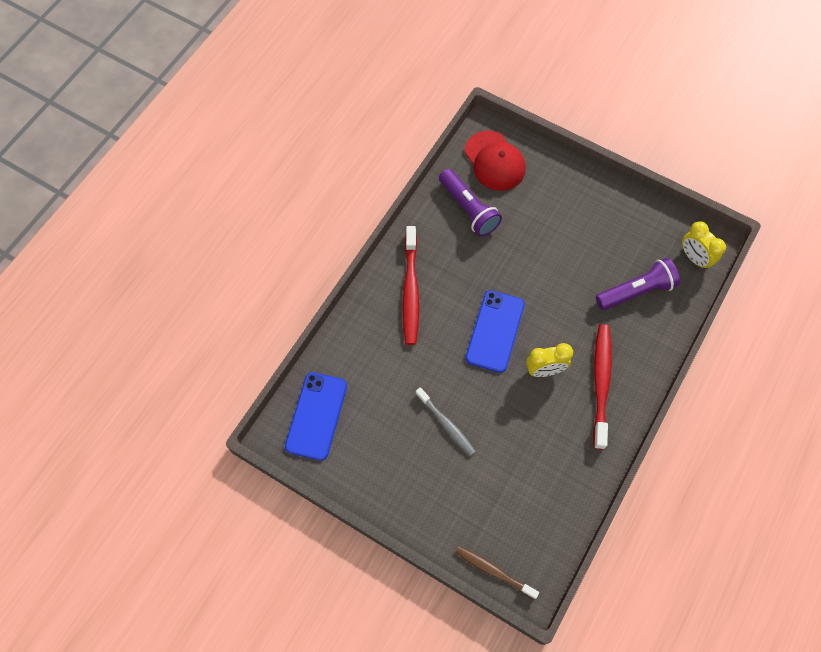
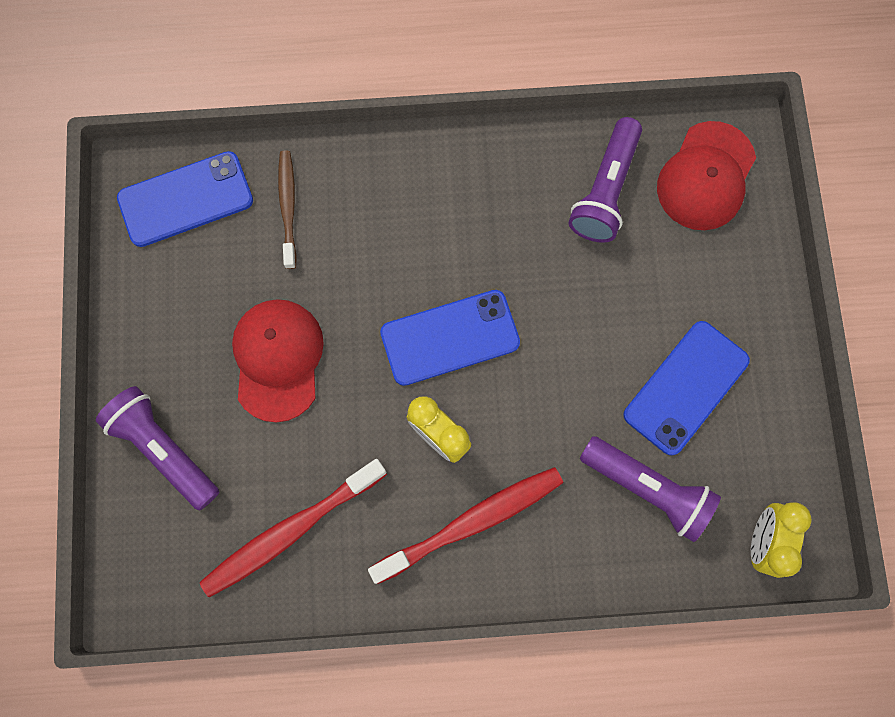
camera: 55 degrees right, 10 degrees up
(410, 290) = (431, 197): red toothbrush -> red toothbrush (291, 530)
(446, 424) = (278, 359): grey toothbrush -> red cap
(456, 516) = (165, 449): none -> purple flashlight
(494, 571) = (123, 540): brown toothbrush -> brown toothbrush (288, 207)
(597, 241) = (686, 387): none -> blue phone

